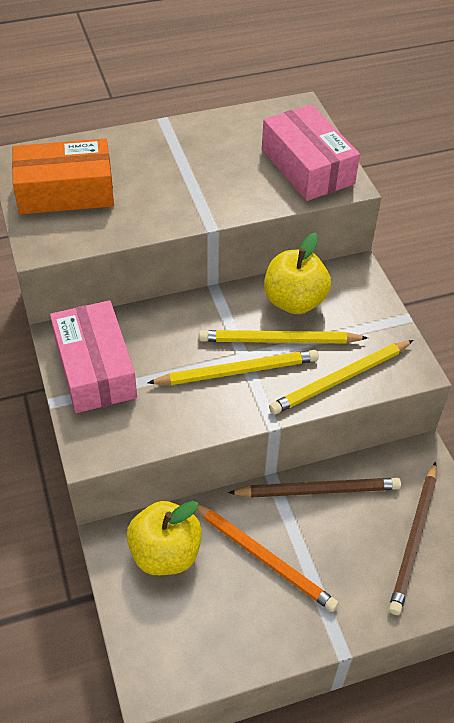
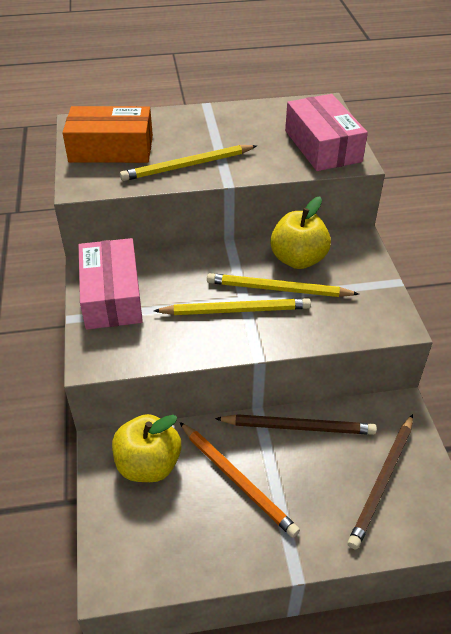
camera: 10 degrees right, 5 degrees down
(340, 379) = (328, 326): yellow pencil -> yellow pencil (187, 166)

